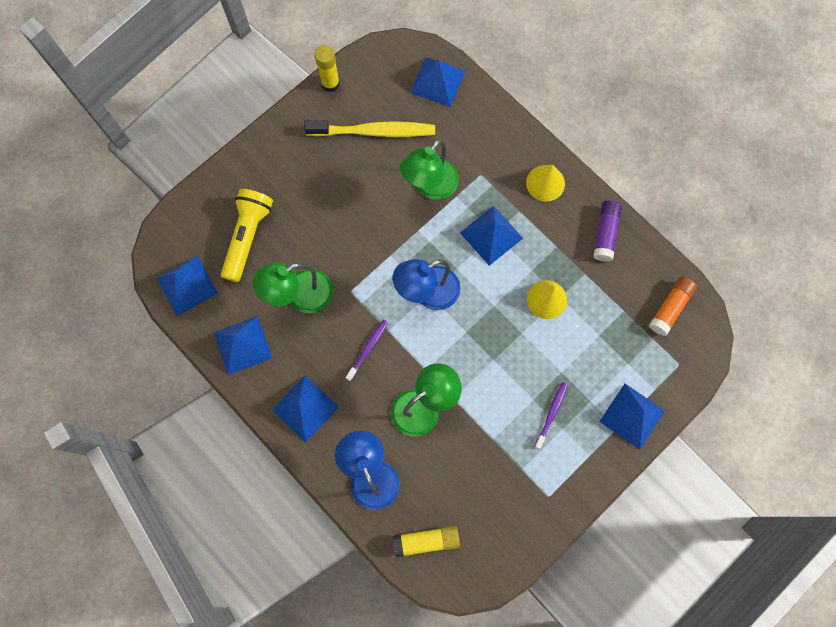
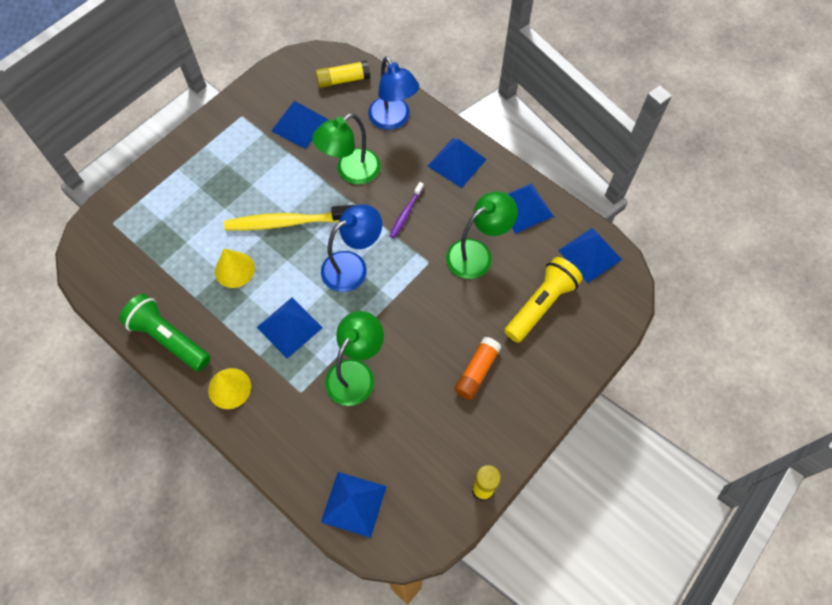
camera: 175 degrees right, 10 degrees down
(248, 237) = (541, 305): yellow flashlight -> yellow flashlight turned 150 degrees counterclockwise
(374, 131) = (423, 432): yellow toothbrush -> yellow toothbrush (287, 222)
(551, 414) = (236, 174): purple toothbrush -> none
(605, 234) = (169, 338): purple glue stick -> green flashlight
(632, 416) = (163, 178): blue pyramid -> blue pyramid (299, 125)
(670, 308) = (113, 271): orange glue stick -> orange glue stick (477, 372)

